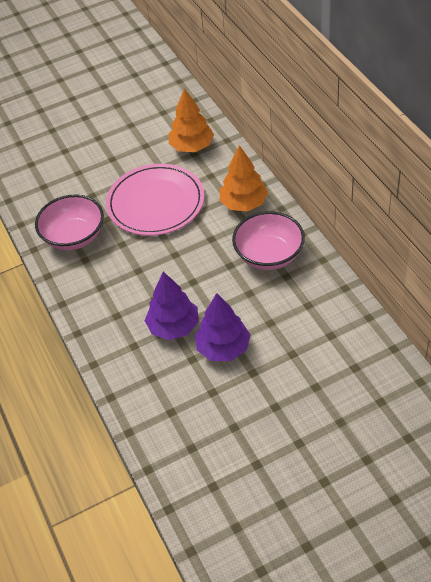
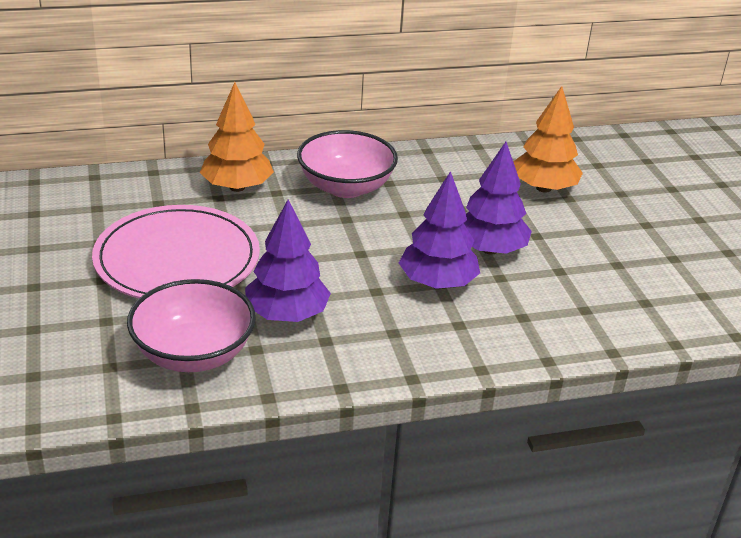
camera: 85 degrees left, 15 degrees down
(118, 264) = (286, 314): none -> purple tree
(192, 146) = (80, 206): orange tree -> orange tree (543, 188)

